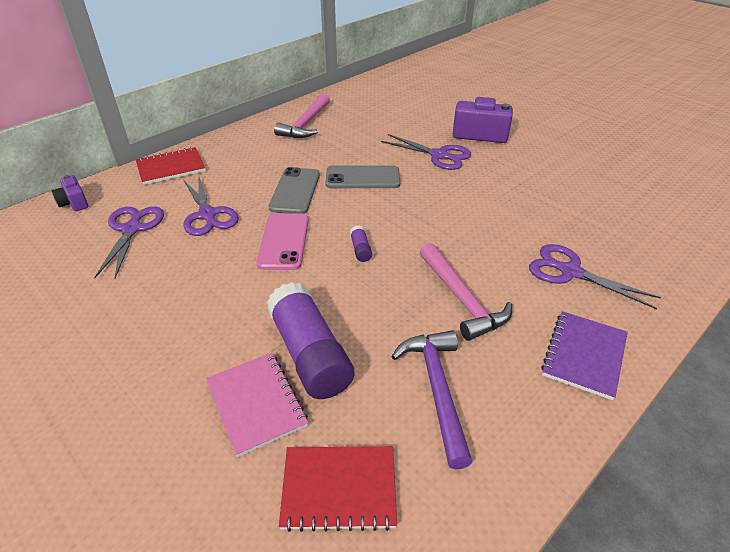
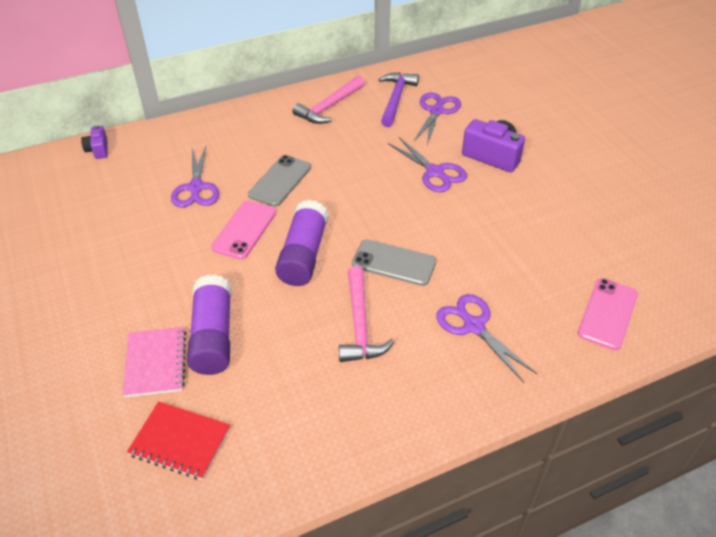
camera: 20 degrees right, 5 degrees up
(132, 229) = (131, 187): purple scissors -> purple scissors (436, 111)
(171, 167) = (188, 131): red notebook -> none
(360, 249) = (303, 254): purple glue stick -> purple glue stick, size x2.43
(362, 178) = (347, 181): grey phone -> grey phone (394, 263)
(437, 389) = (292, 393): purple hammer -> purple hammer (396, 99)
(584, 355) = (428, 403): purple notebook -> none
(673, 232) = (607, 313): none -> pink phone

